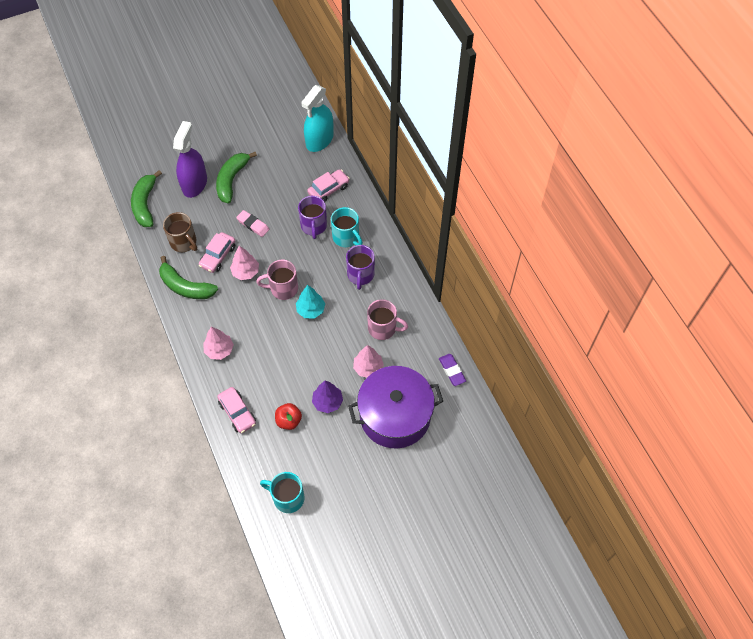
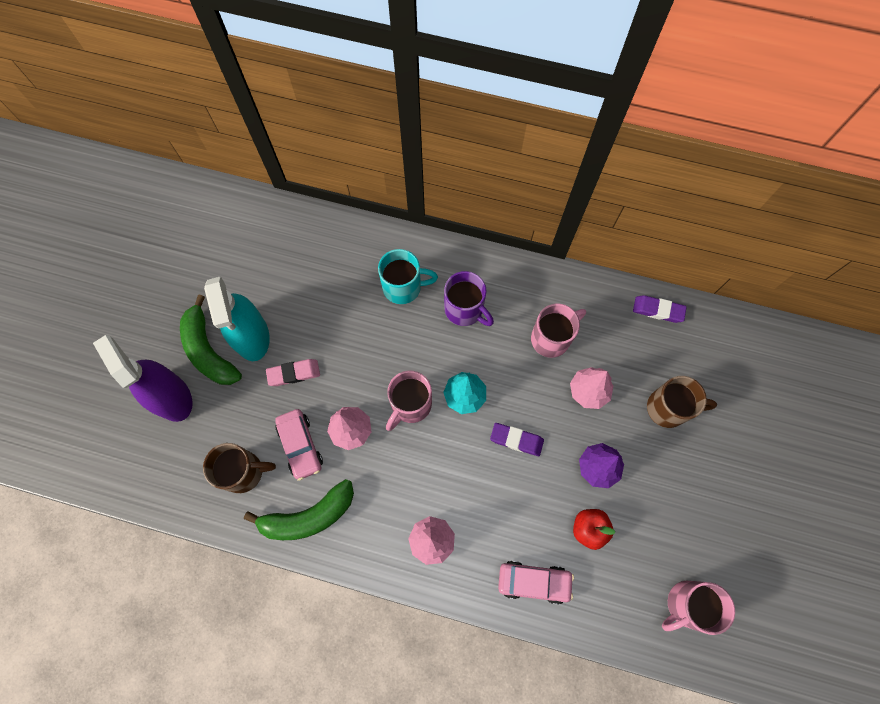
camera: 50 degrees left, 10 degrees up
(145, 204) = (143, 478): green banana -> none
(287, 498) = (687, 605): turquoise mug -> pink mug
(308, 352) = (516, 440): none -> purple eraser
(314, 226) = (357, 309): purple mug -> none
(319, 140) = (248, 216): turquoise spray bottle -> turquoise spray bottle (251, 336)
(328, 189) = (323, 257): pink car -> none
(395, 415) = (668, 408): purple pot -> brown mug

